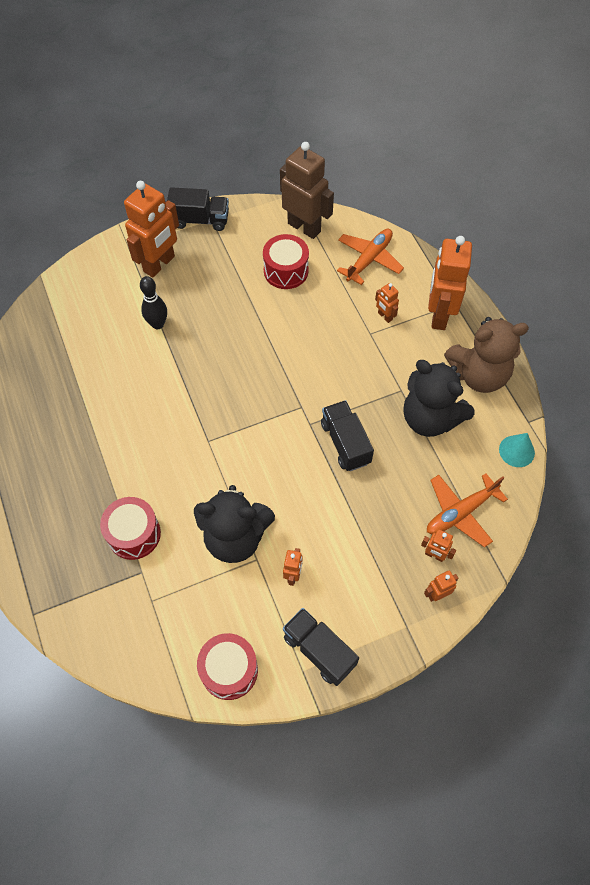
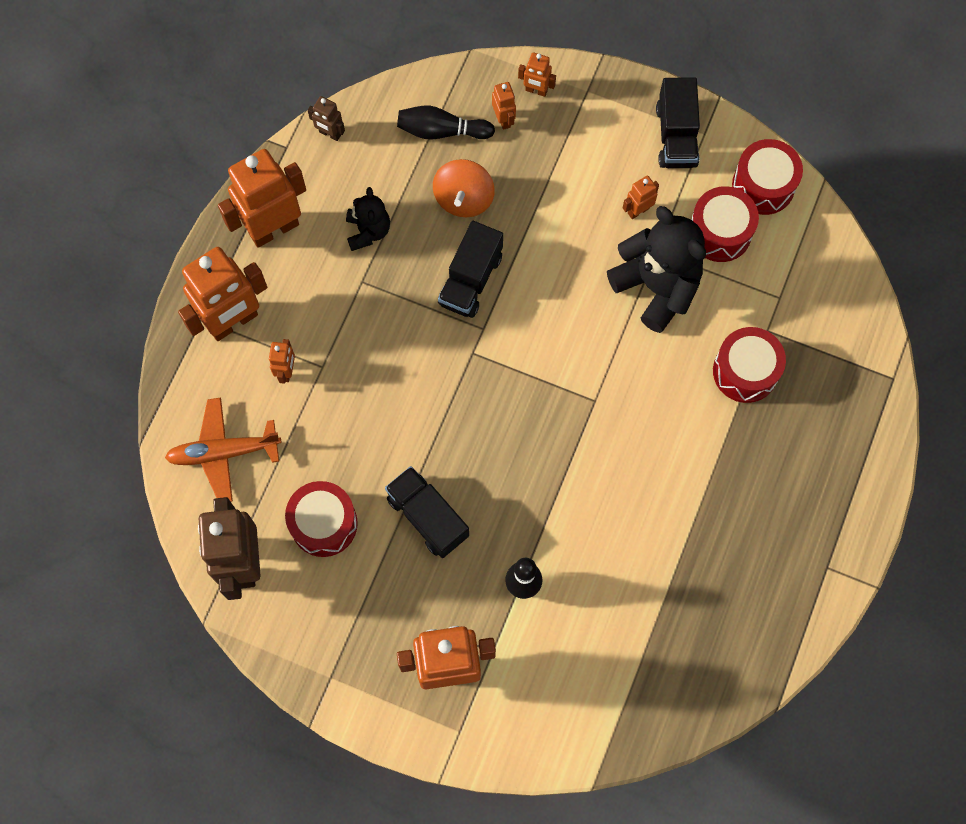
camera: 135 degrees left, 10 degrees up
(200, 220) = (344, 689): black truck -> black truck (427, 517)
(228, 609) = (720, 232): none -> red drum
(401, 484) = (463, 198): none -> orange spinning top
(430, 418) = (368, 231): black teddy bear -> black teddy bear, size x0.55
(460, 512) = (442, 131): orange plane -> black bowling pin
(478, 375) = (273, 228): brown teddy bear -> orange robot
(516, 451) = (330, 133): turquoise cone -> brown robot

